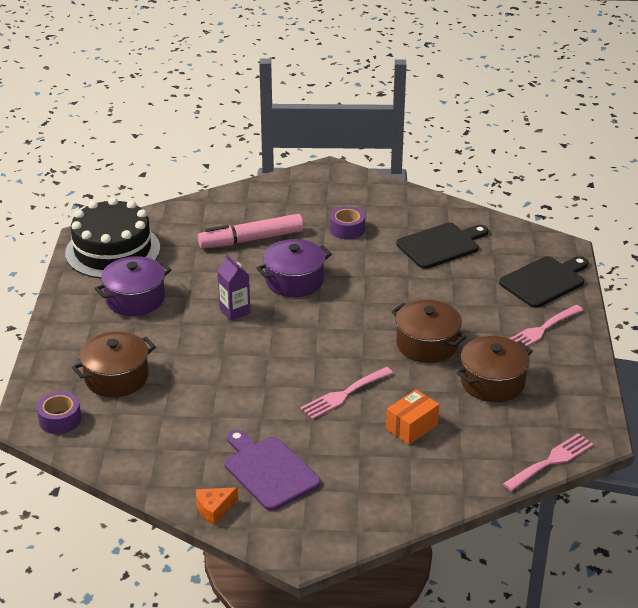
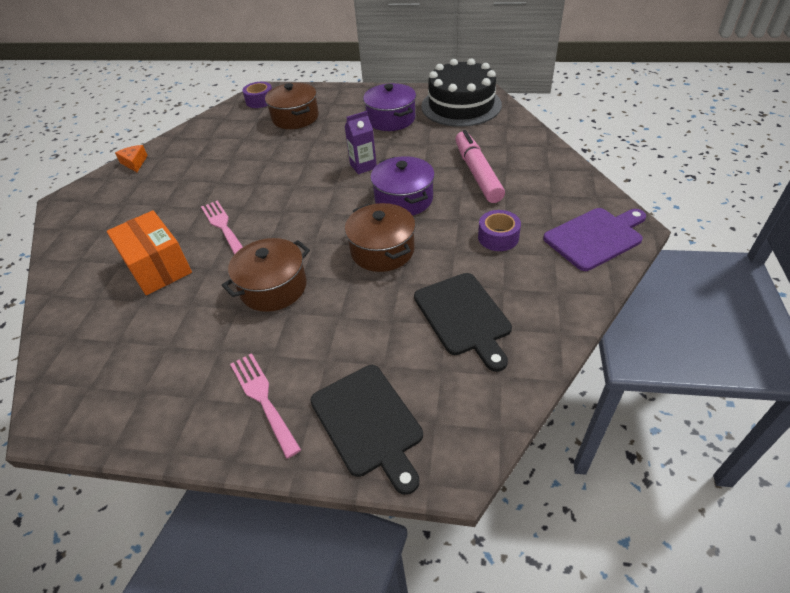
camera: 100 degrees right, 10 degrees up
(268, 471) = (156, 185): purple cutting board -> purple cutting board (595, 237)
(411, 427) = (158, 267): orange box -> orange box, size x1.55
(492, 382) = (189, 335): brown pot -> brown pot (382, 250)
(551, 461) = (46, 369): pink fork -> none

